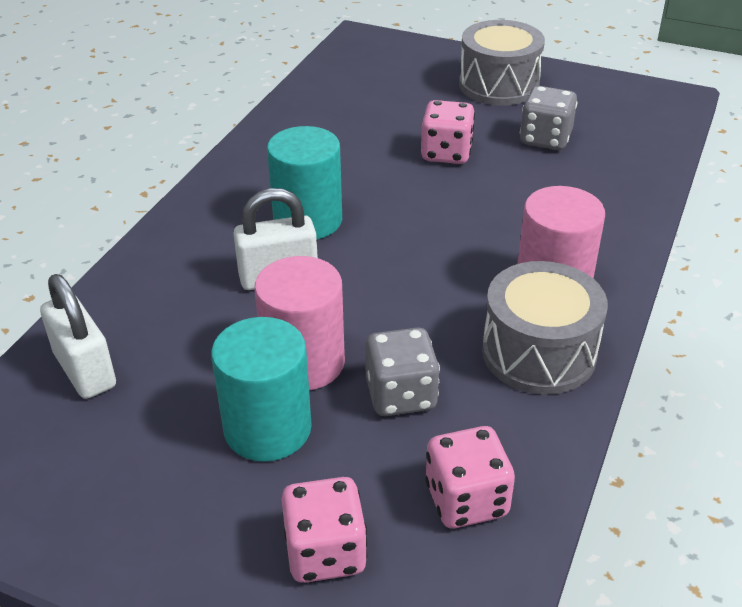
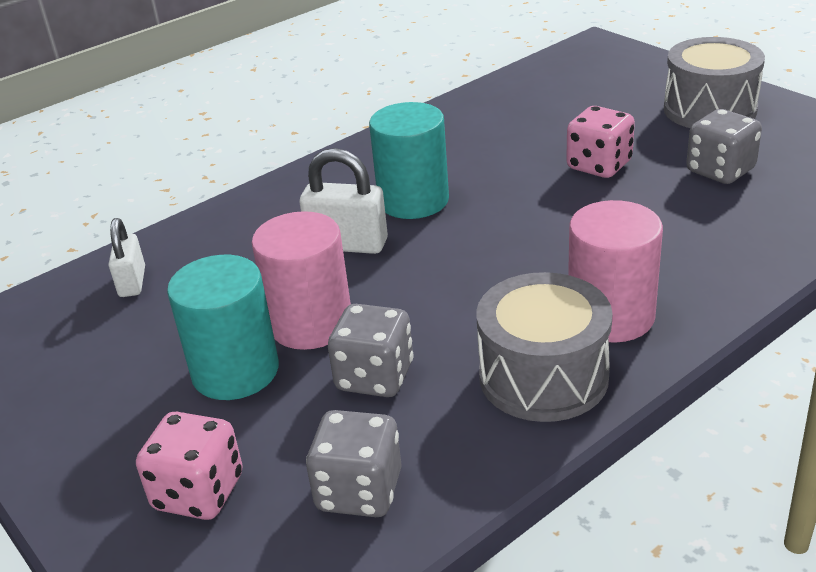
camera: 30 degrees right, 5 degrees down
(85, 370) = (132, 282): white padlock -> white padlock, size x0.66
(466, 500) = (359, 491): pink dice -> grey dice

